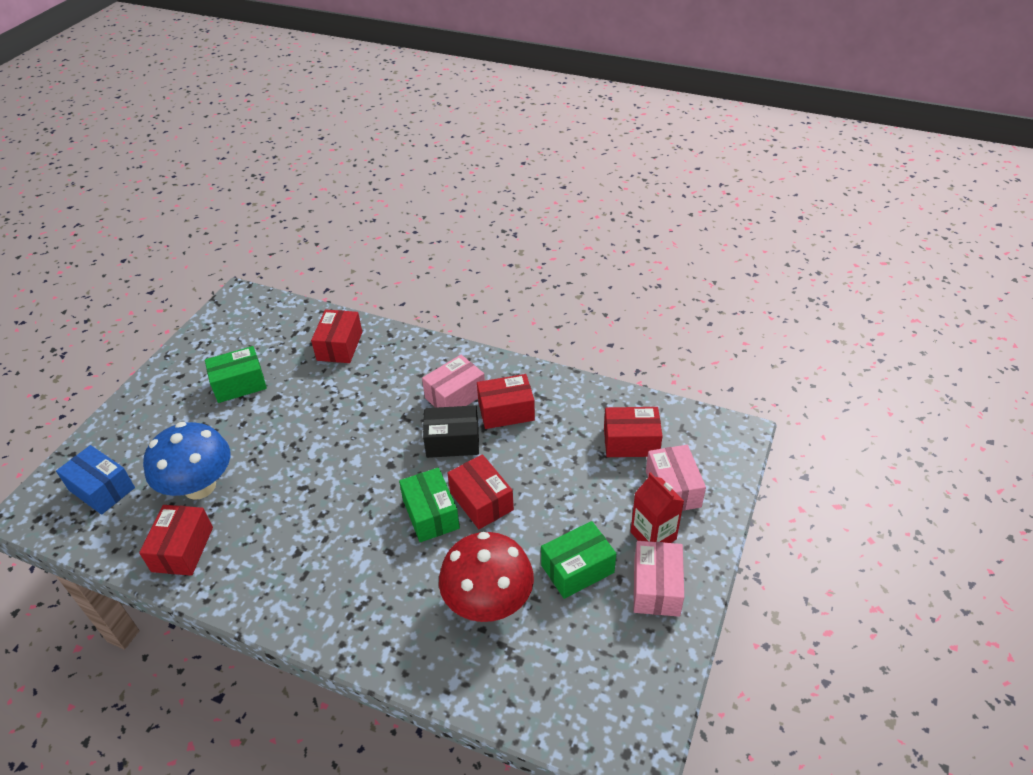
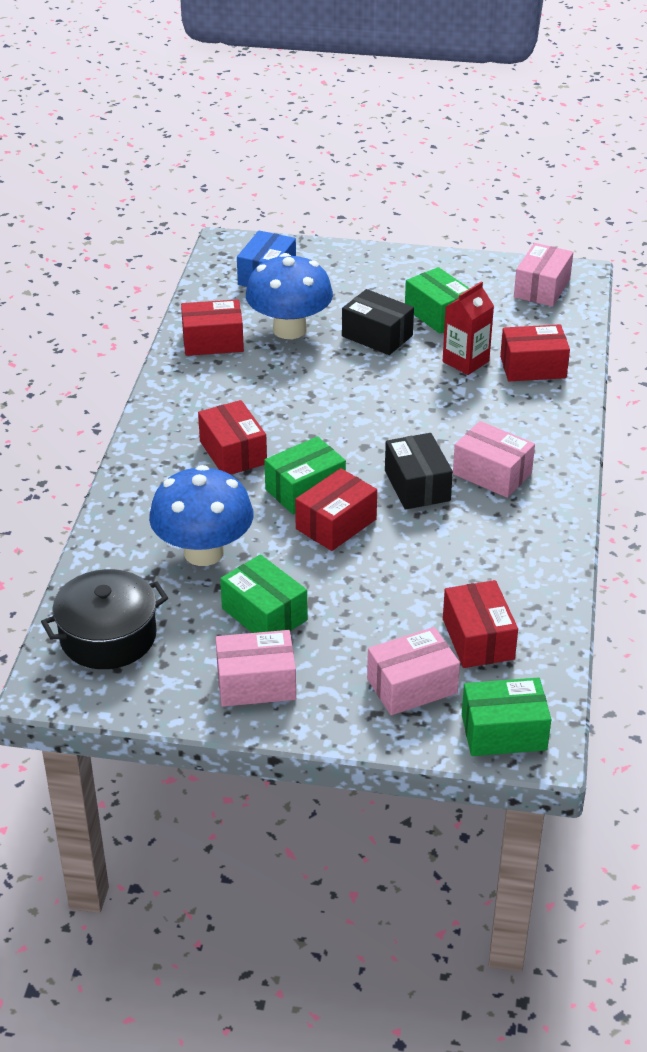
camera: 75 degrees right, 5 degrees down
(244, 319) = (542, 288): none -> pink box
(246, 428) = (377, 336): none -> black box
(488, 602) = (203, 552): red mushroom -> blue mushroom
(506, 411) = (484, 520): red box -> red box (233, 452)
(580, 695) = (108, 636): none -> black pot
(653, 535) = (331, 674): red carton -> red carton (465, 361)
(723, 448) = (503, 732): none -> green box

